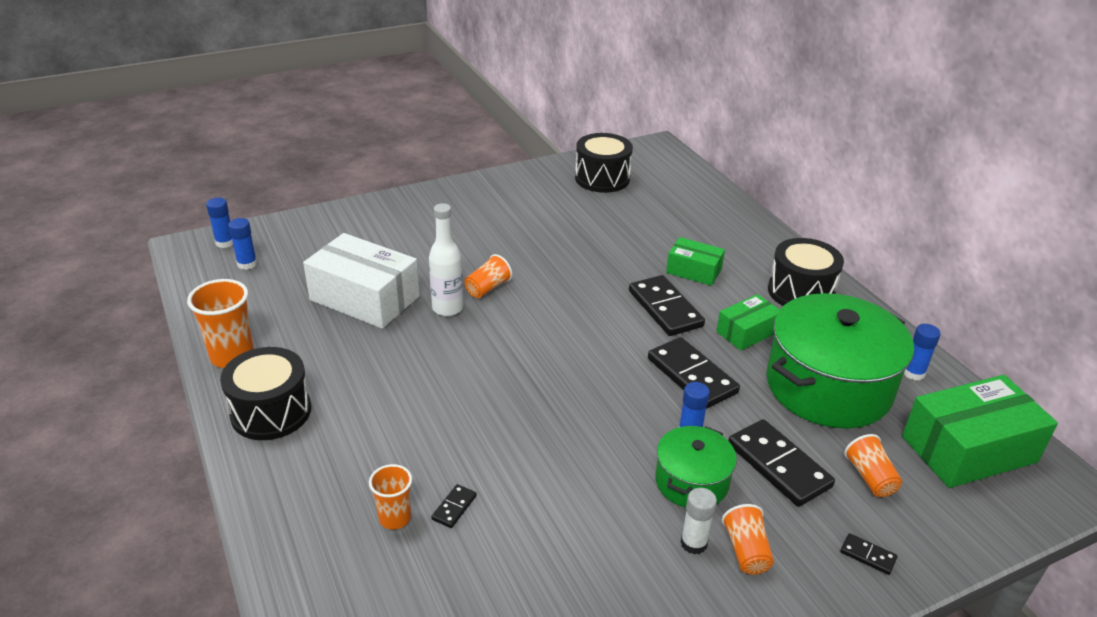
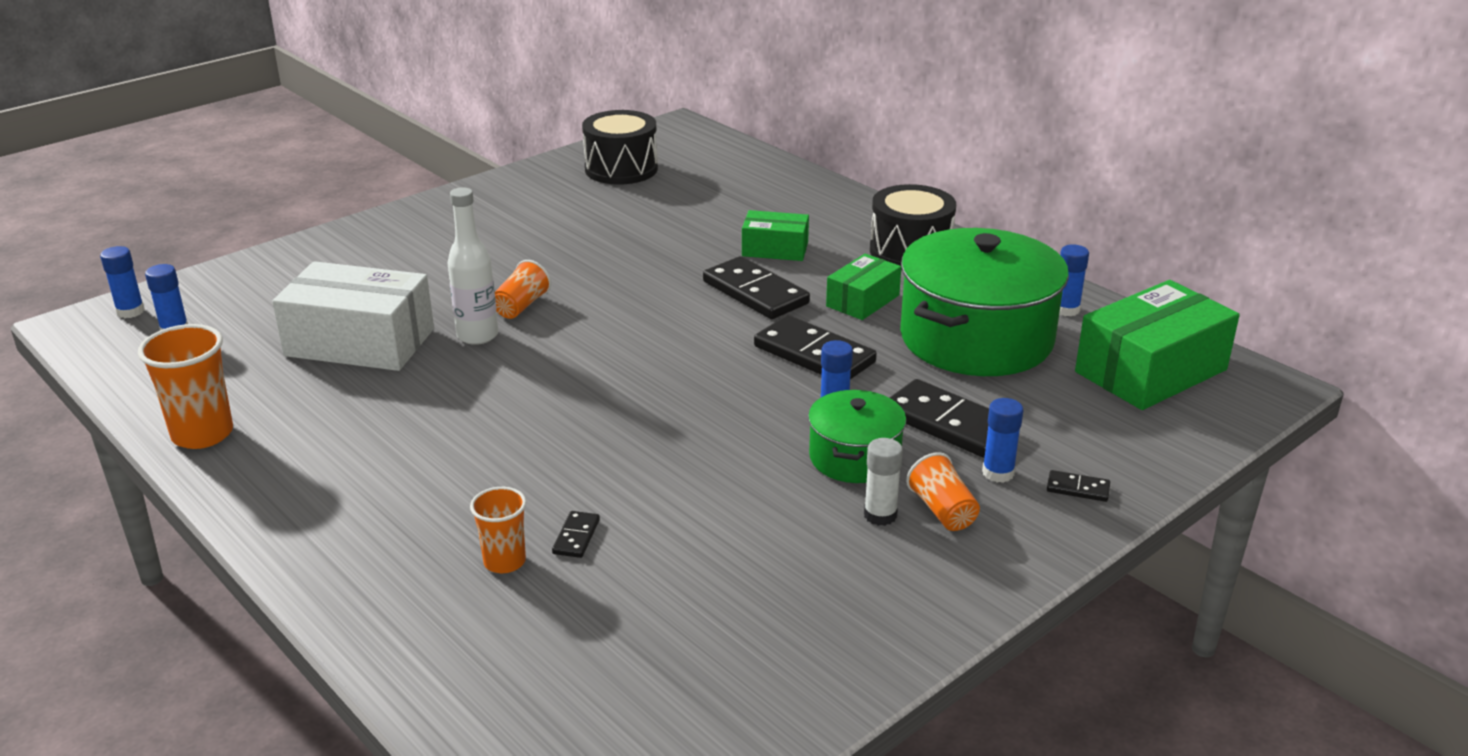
camera: 15 degrees left, 5 degrees down
(271, 412) = (286, 484): black drum -> none
(804, 524) = (998, 473): none -> blue glue stick
(870, 477) = (1054, 416): orange cup -> none

